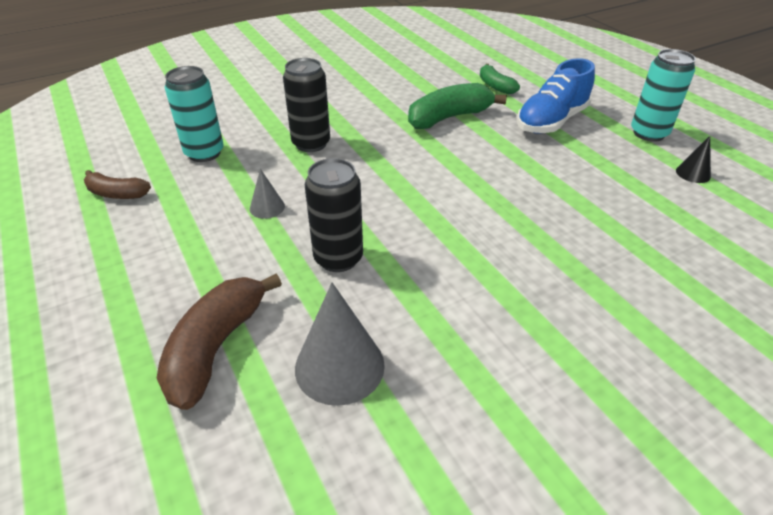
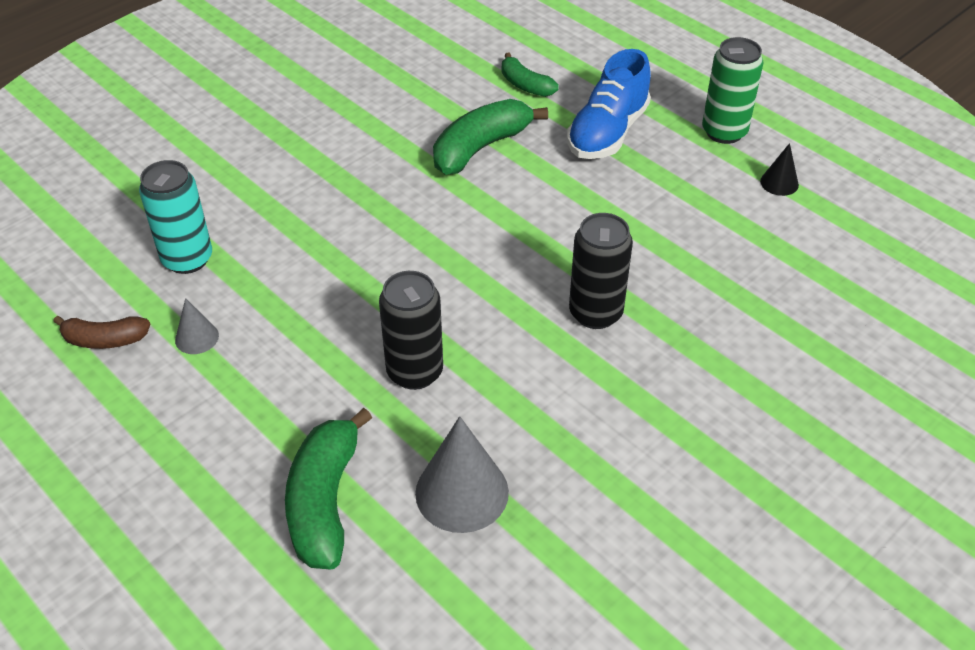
camera: 15 degrees left, 5 degrees up
(216, 348) = (325, 502): brown banana -> green banana
(267, 207) = (304, 322): grey cone -> grey cone (197, 337)
(311, 144) = (320, 220): black can -> black can (595, 313)
(649, 133) = (724, 132): turquoise can -> green can

